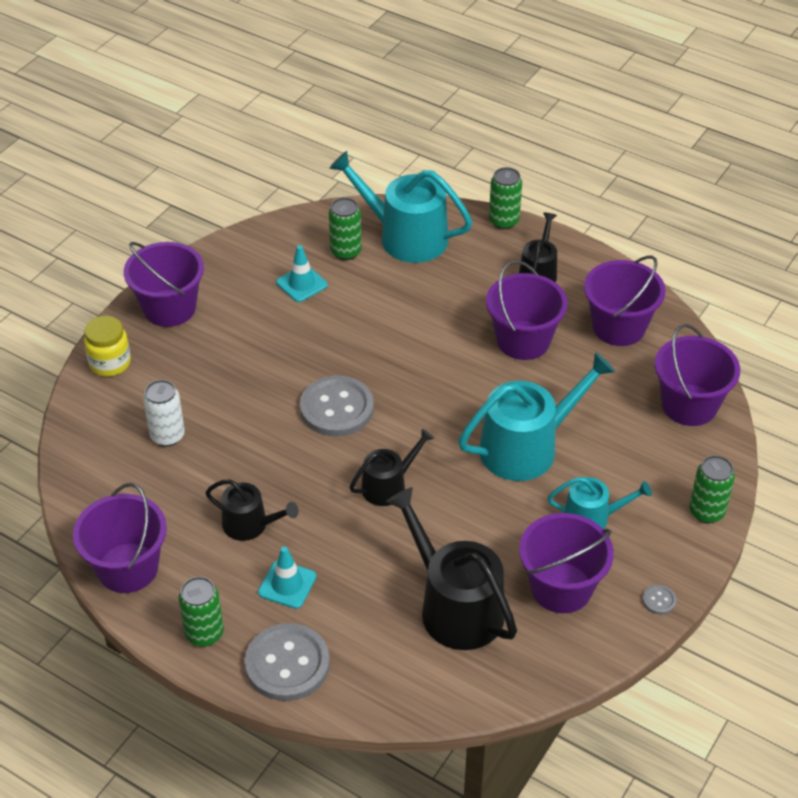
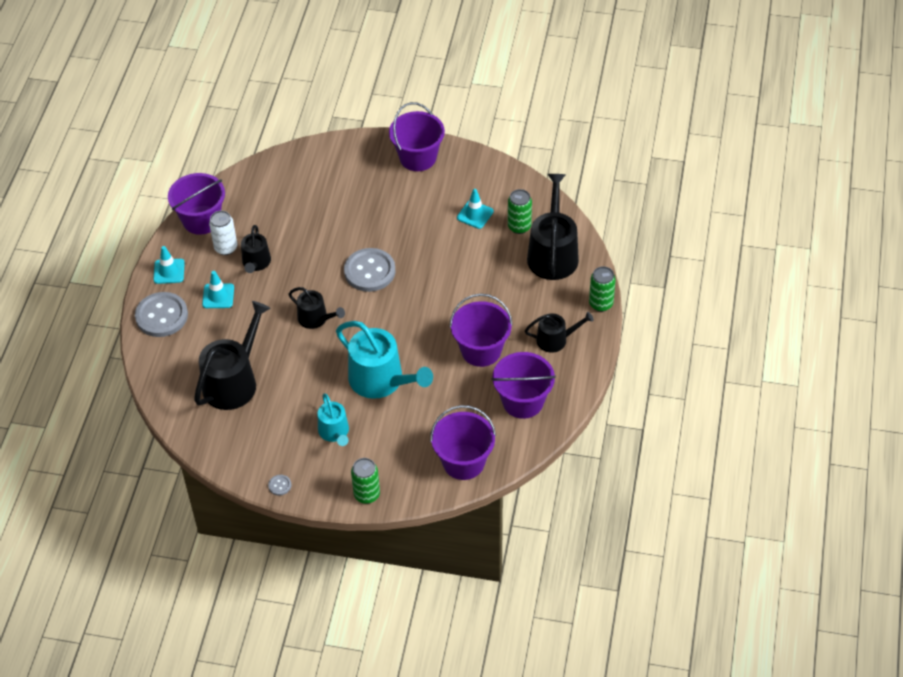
camera: 70 degrees right, 5 degrees up
(110, 363) = (356, 149): yellow jar -> none
(167, 436) = (309, 198): white can -> white can (226, 248)
(204, 633) = (169, 271): green can -> turquoise traffic cone
(405, 237) = (553, 254): turquoise watering can -> black watering can
(561, 587) = (269, 431): purple bucket -> none

